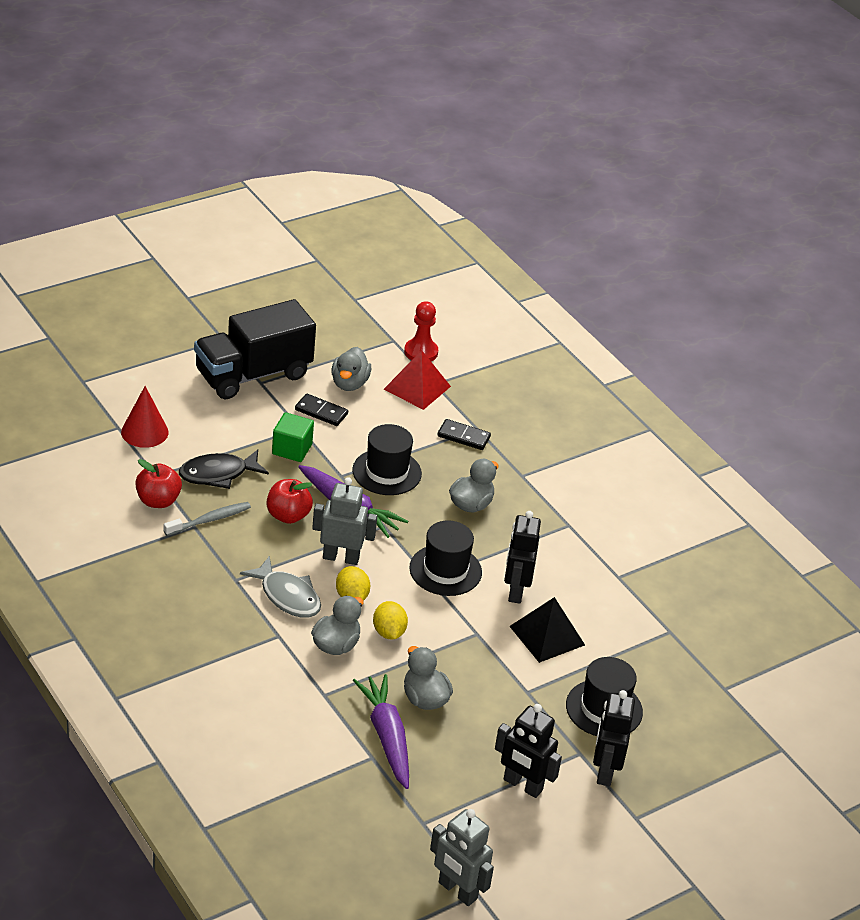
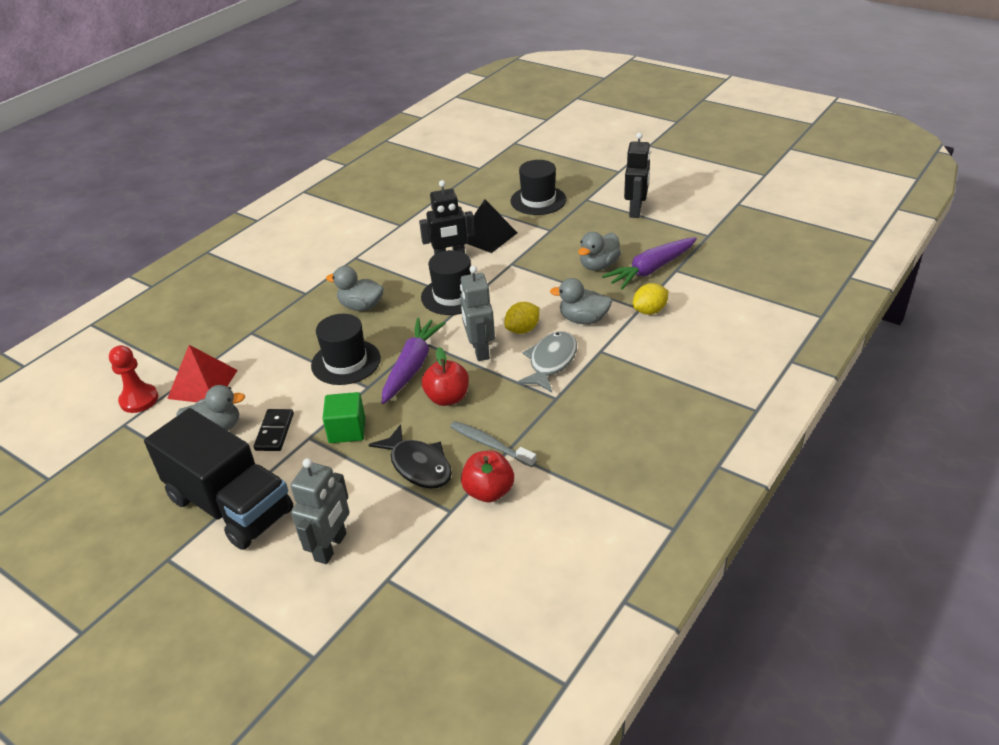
camera: 105 degrees left, 0 degrees up
(144, 432) = (382, 552): red cone -> none
(388, 632) = (546, 300): yellow lemon -> yellow lemon (649, 311)
(457, 891) = (745, 209): grey robot -> grey robot (331, 547)
(463, 436) = (267, 336): black domino -> none
(605, 771) = (592, 188): black robot -> none

